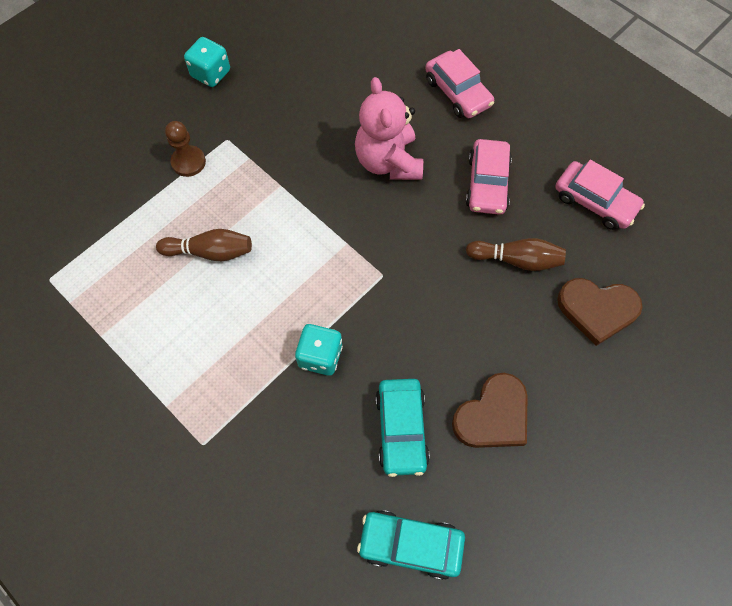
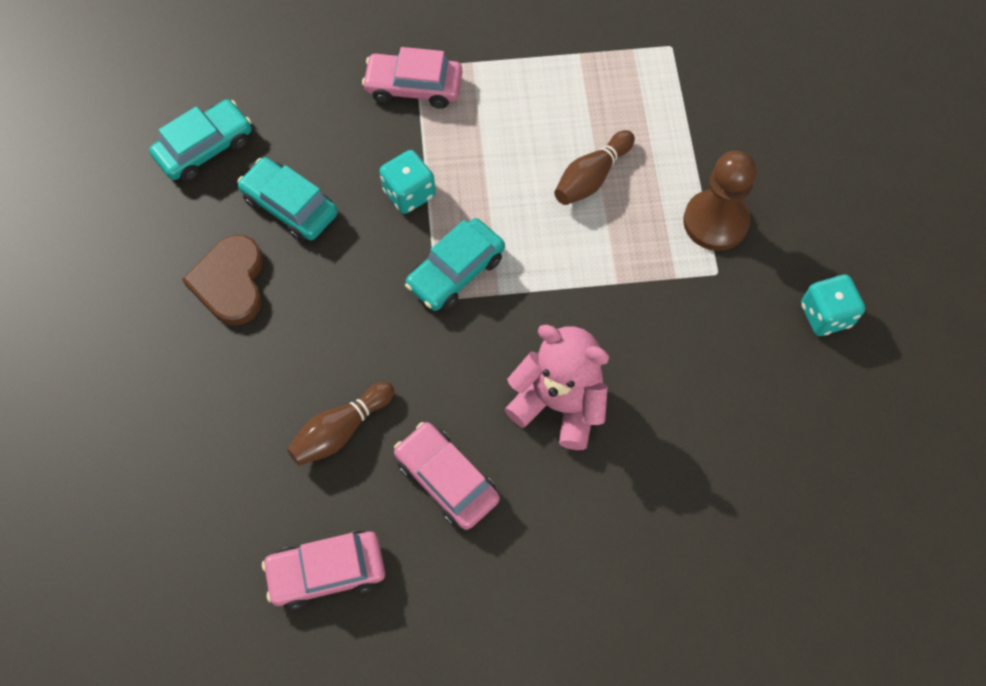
camera: 130 degrees right, 0 degrees up
(188, 162) = (715, 222): brown pawn -> brown pawn, size x1.52
(354, 279) = (456, 272): none -> turquoise car
(458, 92) = (589, 555): pink car -> pink car (414, 87)
(597, 310) = (224, 457): brown heart -> none

